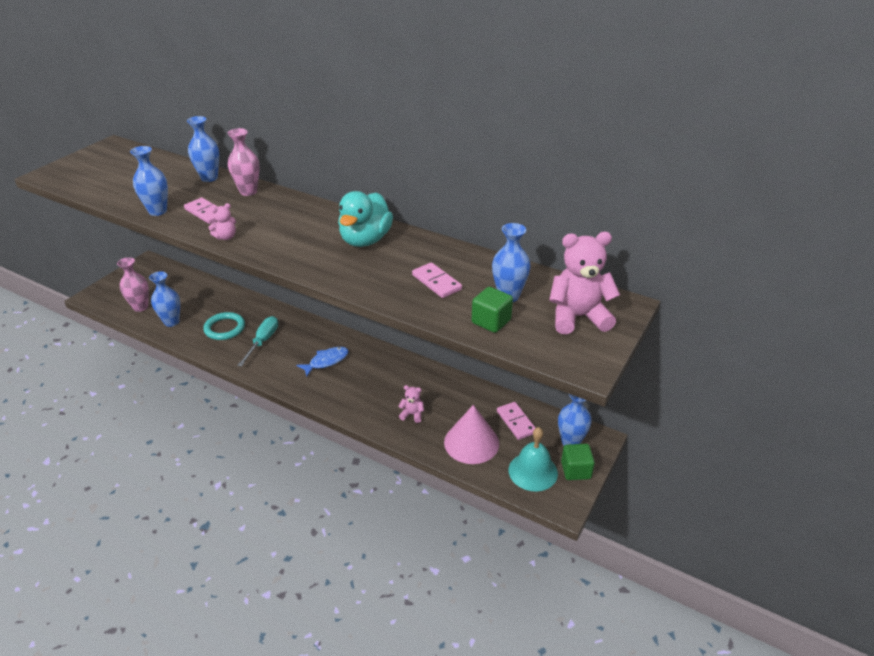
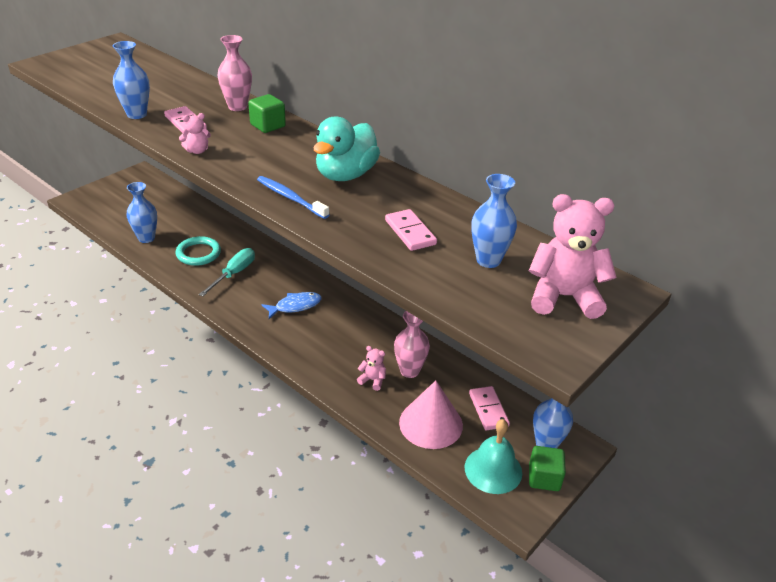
camera: 10 degrees right, 0 degrees up
(140, 307) = (120, 218): pink vase -> pink vase (409, 371)
(209, 178) = (202, 87): blue vase -> none
(324, 267) = (290, 198): none -> blue toothbrush
(491, 321) = (459, 286): green cube -> green cube (268, 126)

